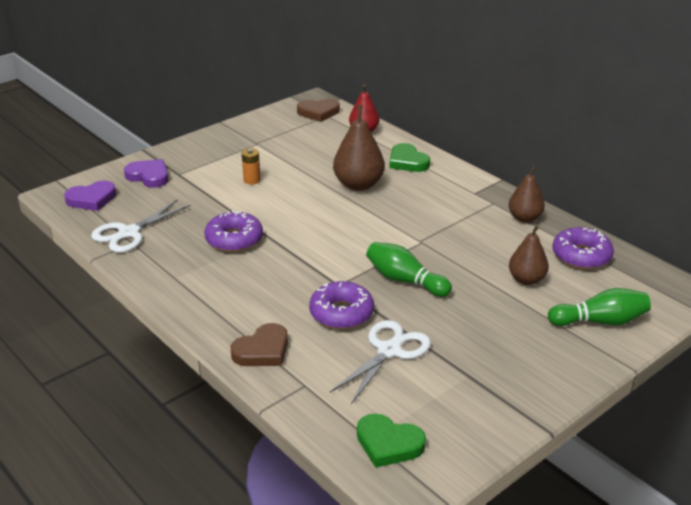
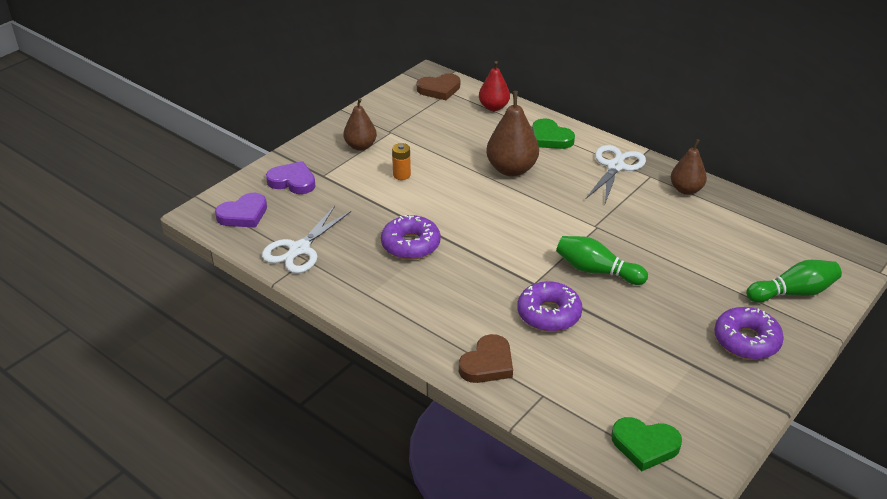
camera: 10 degrees left, 5 degrees up
(389, 351) = (609, 348): white scissors -> white scissors (615, 167)
(526, 279) = (711, 256): brown pear -> brown pear (360, 146)
(581, 256) = (753, 225): purple donut -> purple donut (746, 340)

